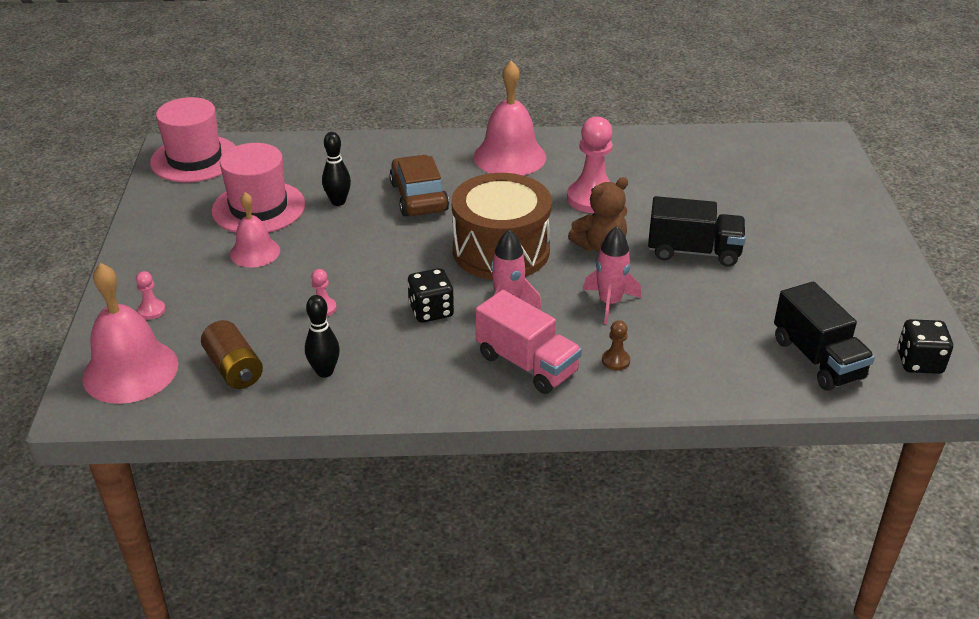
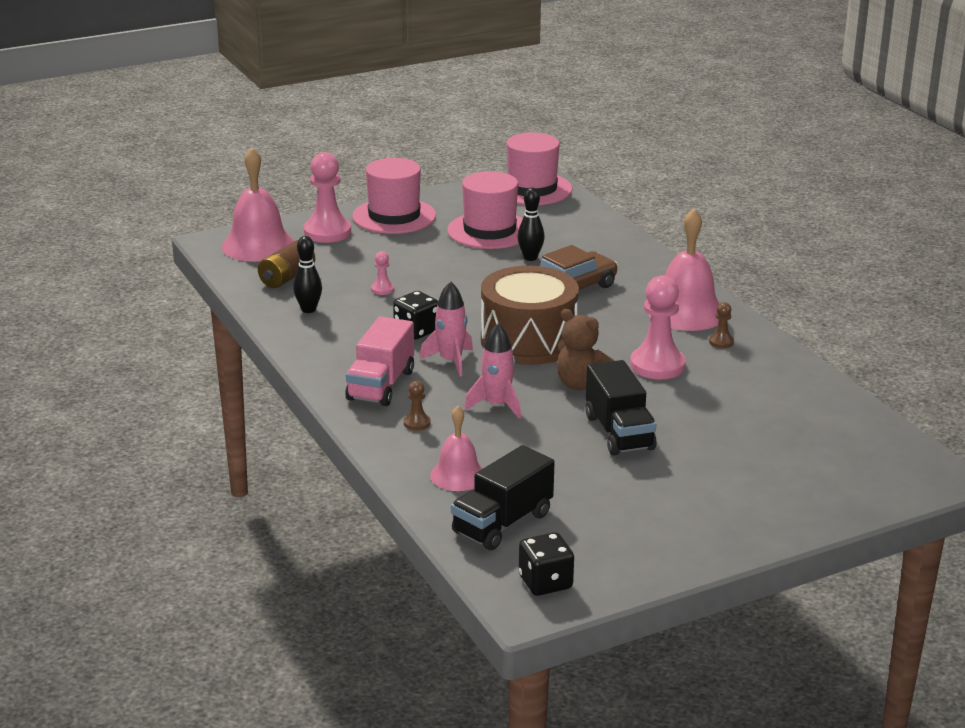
camera: 65 degrees right, 10 degrees down
(152, 310) = (327, 232): pink pawn -> pink pawn, size x2.17
(162, 255) = (394, 216): none -> pink hat
(255, 252) = (429, 246): pink bell -> pink bell (458, 475)
(573, 157) = (721, 342): none -> brown pawn

